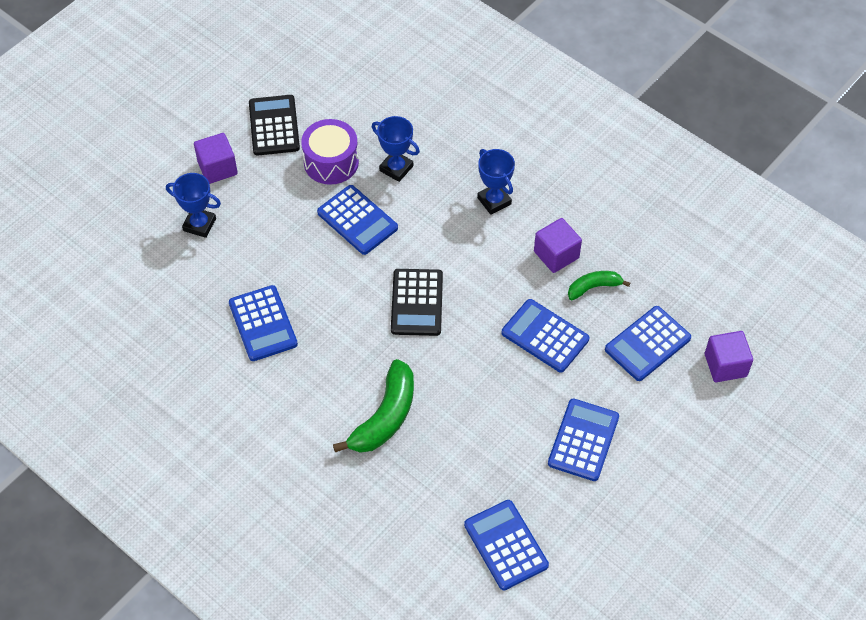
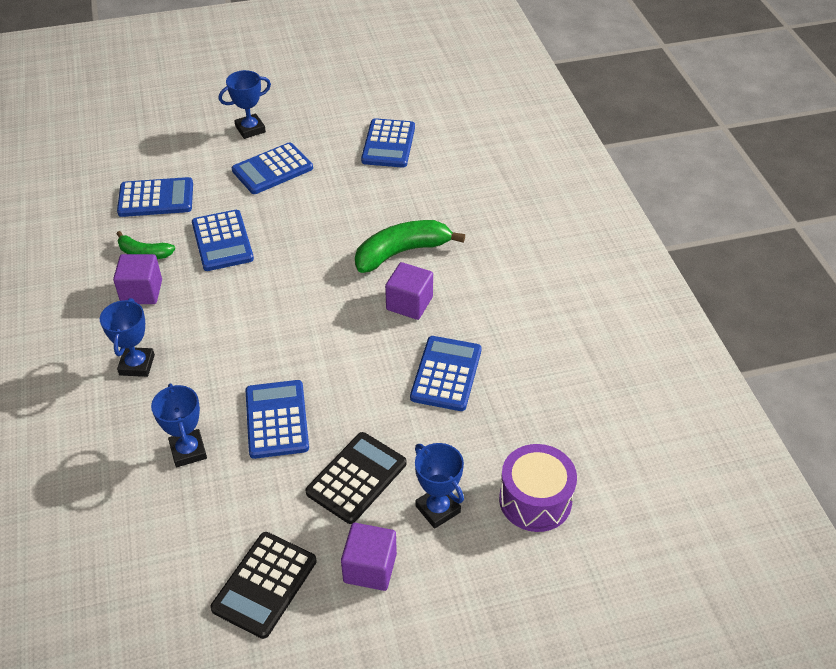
camera: 145 degrees left, 10 degrees down
(331, 162) = (244, 498): purple drum -> purple drum (535, 500)
(417, 303) = (295, 318): black calculator -> black calculator (356, 478)
(656, 478) = (250, 129): none -> blue trophy
(725, 365) = (122, 160): purple cube -> purple cube (409, 303)

